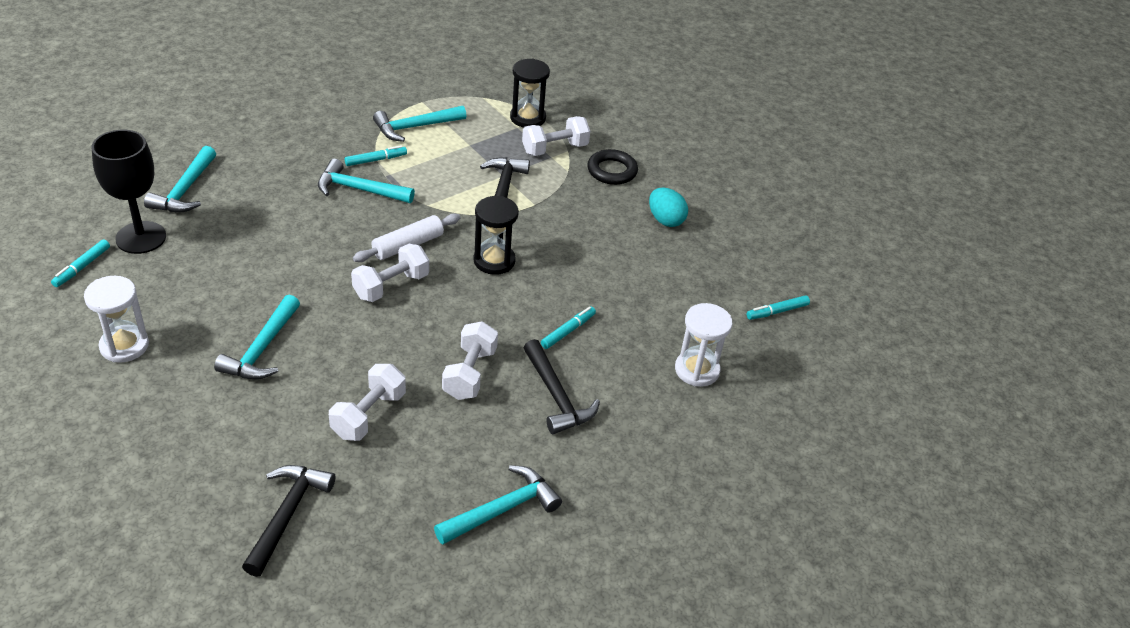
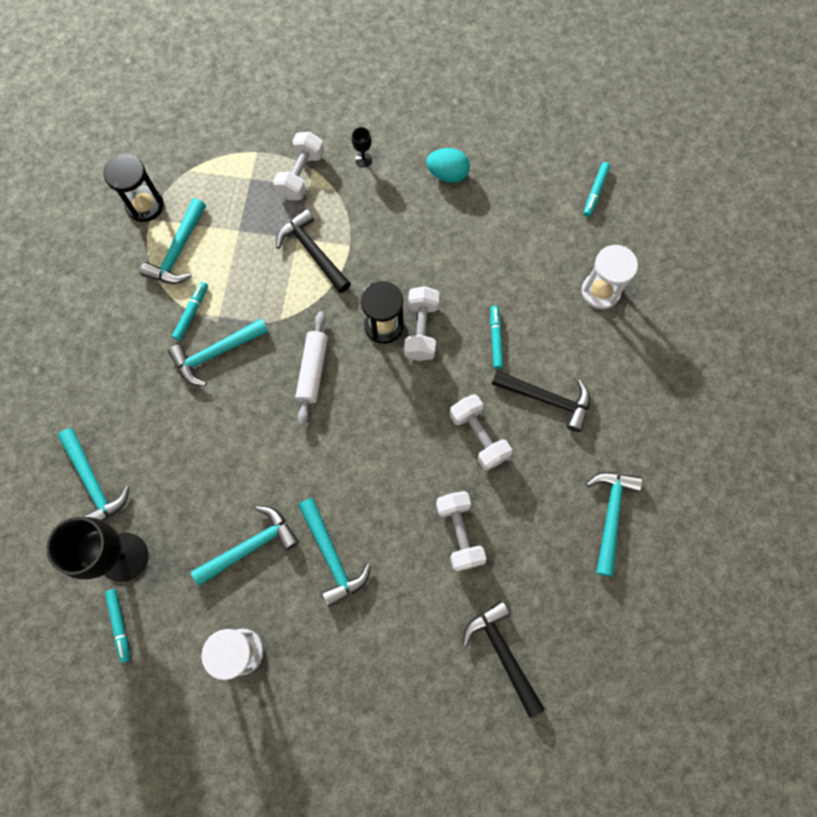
camera: 40 degrees left, 30 degrees up
(221, 298) = (250, 546): none -> turquoise hammer
(391, 286) = (346, 417): white dumbbell -> white dumbbell (421, 330)
(527, 118) = (246, 161): black hourglass -> black hourglass (145, 205)
(612, 171) = (363, 160): black ring -> black goblet

